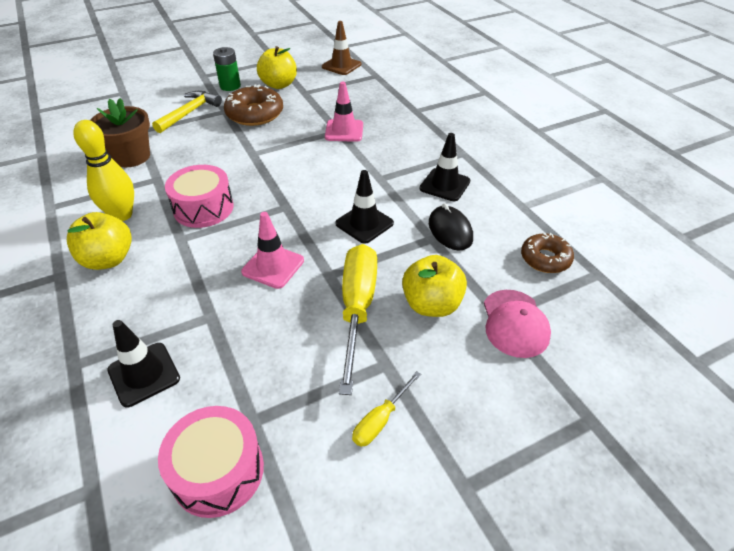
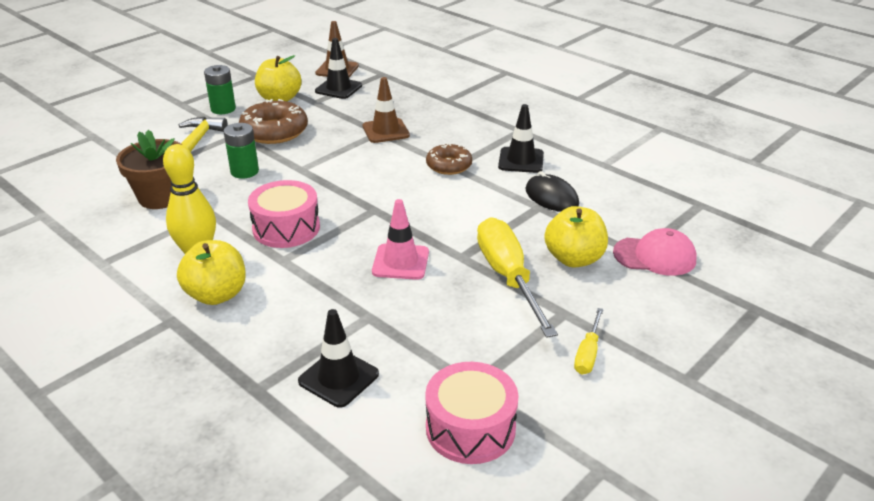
camera: 20 degrees left, 10 degrees down
(208, 146) = (244, 171): none -> green battery
(344, 131) = (385, 131): pink traffic cone -> brown traffic cone
(364, 223) = (465, 208): black traffic cone -> black traffic cone (338, 88)
(515, 323) = (655, 256): pink cap -> pink cap turned 60 degrees counterclockwise
(545, 259) = (650, 202): brown donut -> brown donut (449, 165)

